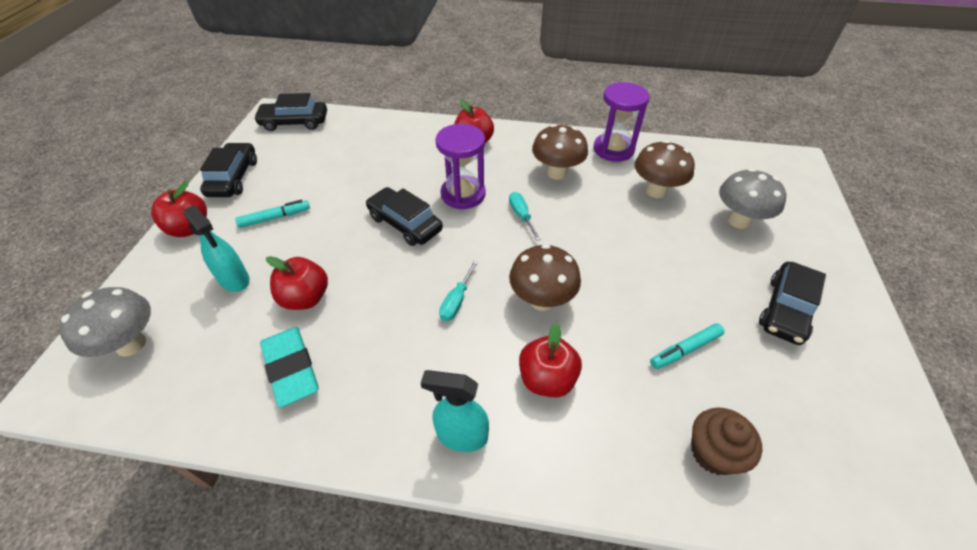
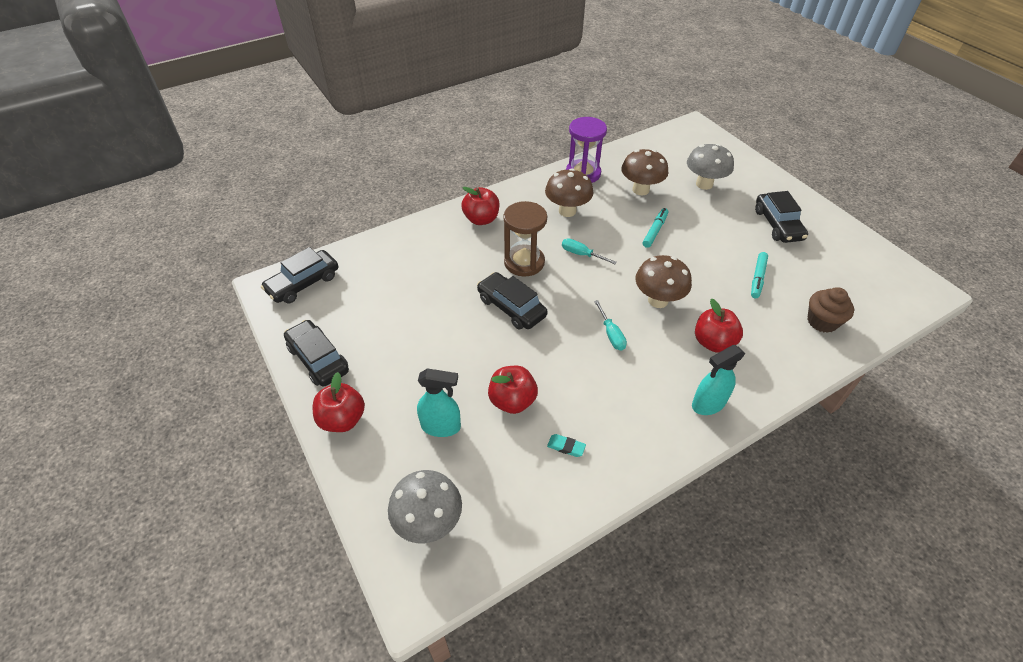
camera: 40 degrees left, 0 degrees up
(275, 218) = (405, 365): turquoise marker -> turquoise marker (655, 231)
(291, 368) = (566, 447): turquoise eraser -> turquoise eraser, size x0.45
(405, 223) = (511, 307): black car -> black car turned 45 degrees clockwise
(463, 194) = (524, 262): purple hourglass -> brown hourglass

